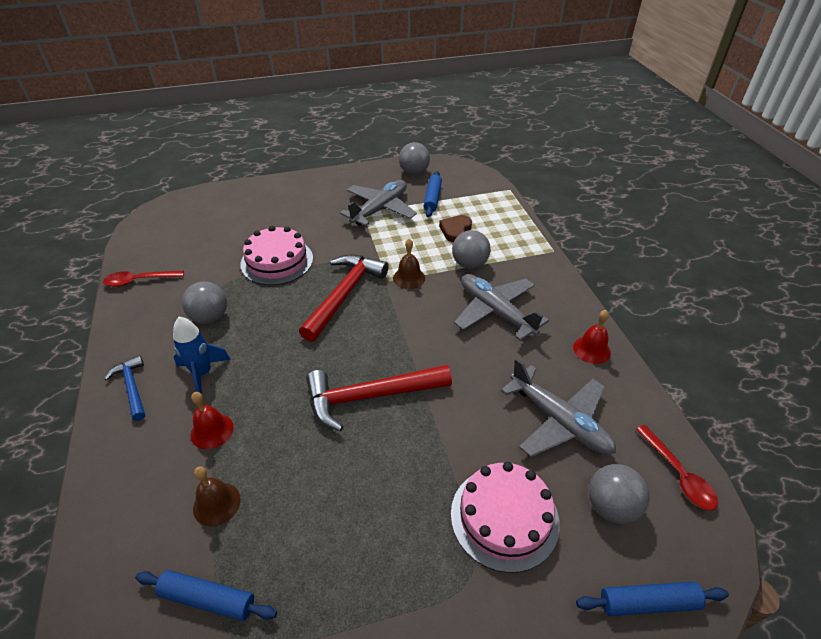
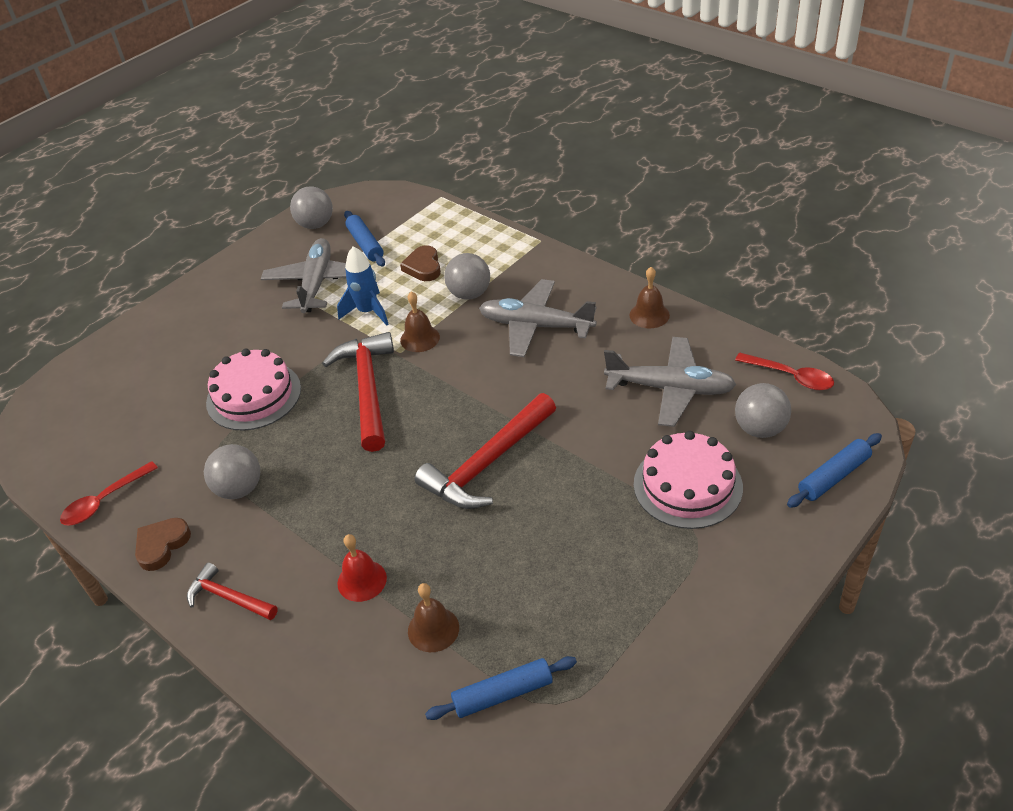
camera: 30 degrees left, 0 degrees up
(132, 388) = (229, 598): blue hammer -> red hammer
(136, 327) = (162, 545): none -> brown heart
(202, 373) = (293, 541): blue rocket -> blue rocket (368, 312)
(591, 349) = (649, 315): red bell -> brown bell

